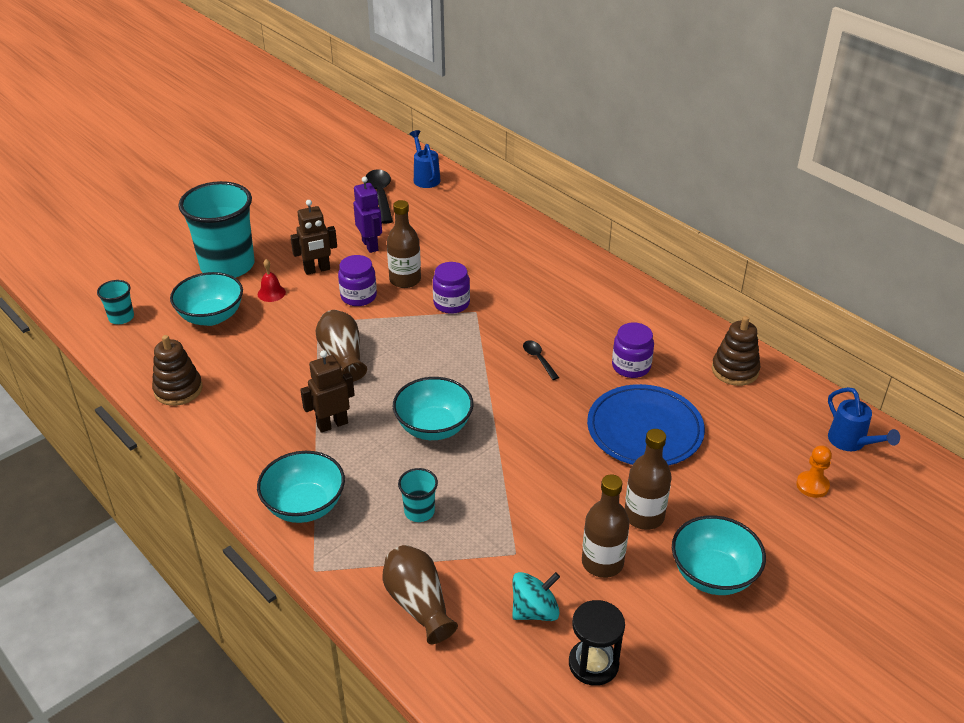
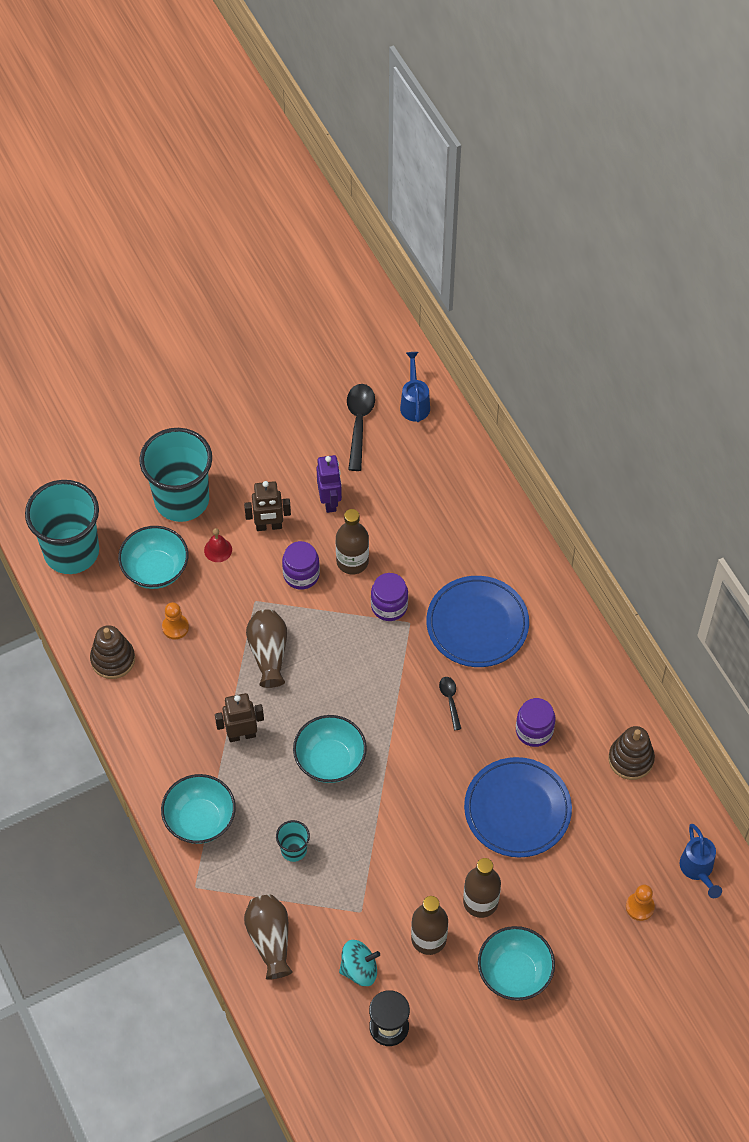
camera: 15 degrees right, 20 degrees up
(121, 317) = (71, 551): turquoise cup -> turquoise cup, size x2.30
(240, 354) = (175, 627): none -> orange pawn
(540, 302) = (477, 624): none -> blue plate

